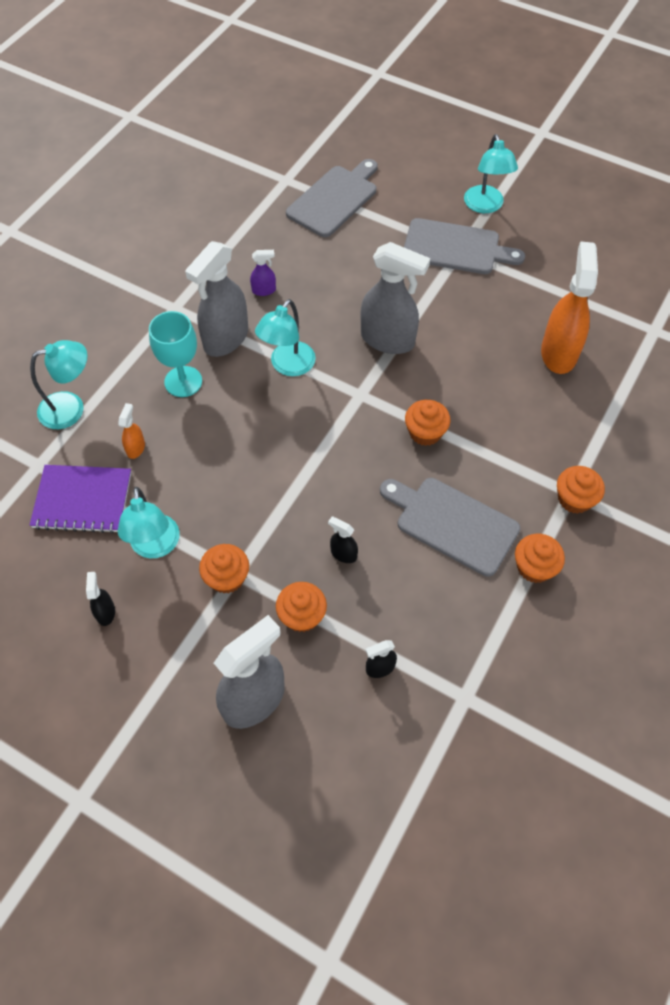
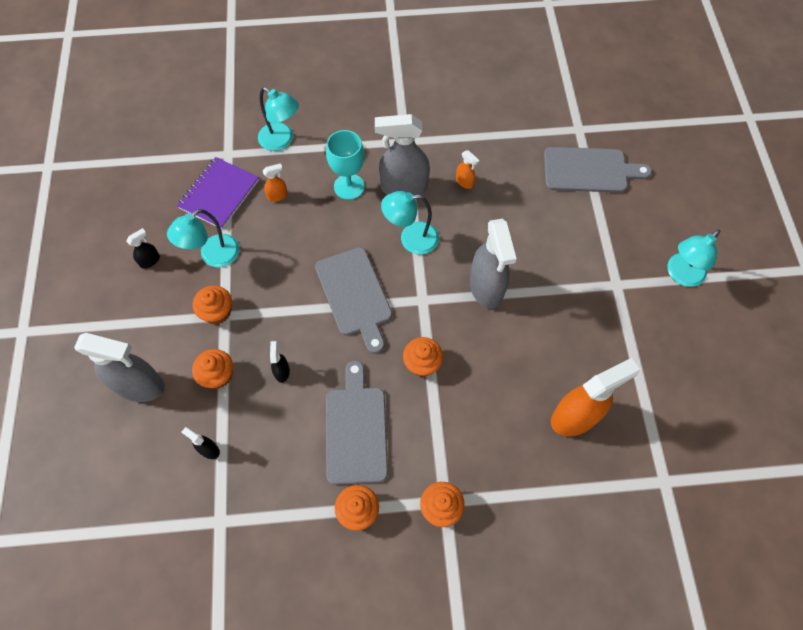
camera: 55 degrees right, 5 degrees up
(82, 500) = (219, 194): purple notebook -> purple notebook turned 60 degrees clockwise
(264, 290) = (464, 182): purple spray bottle -> orange spray bottle
(456, 248) = (617, 280): grey cutting board -> grey cutting board (355, 295)

